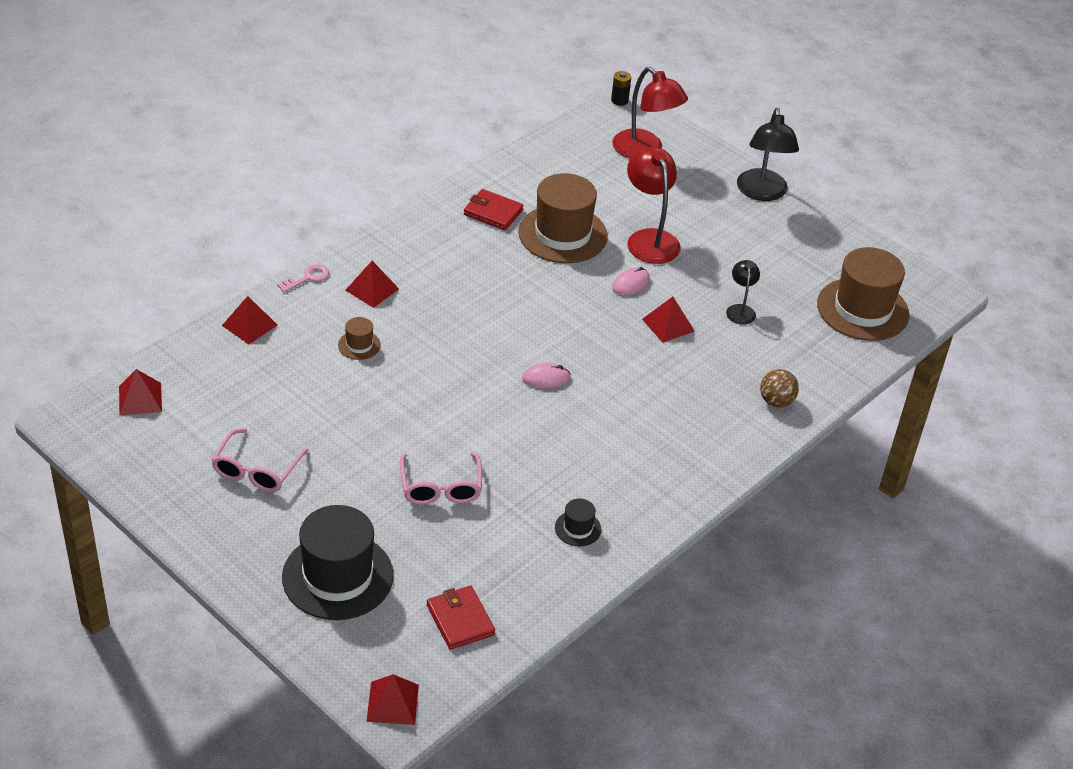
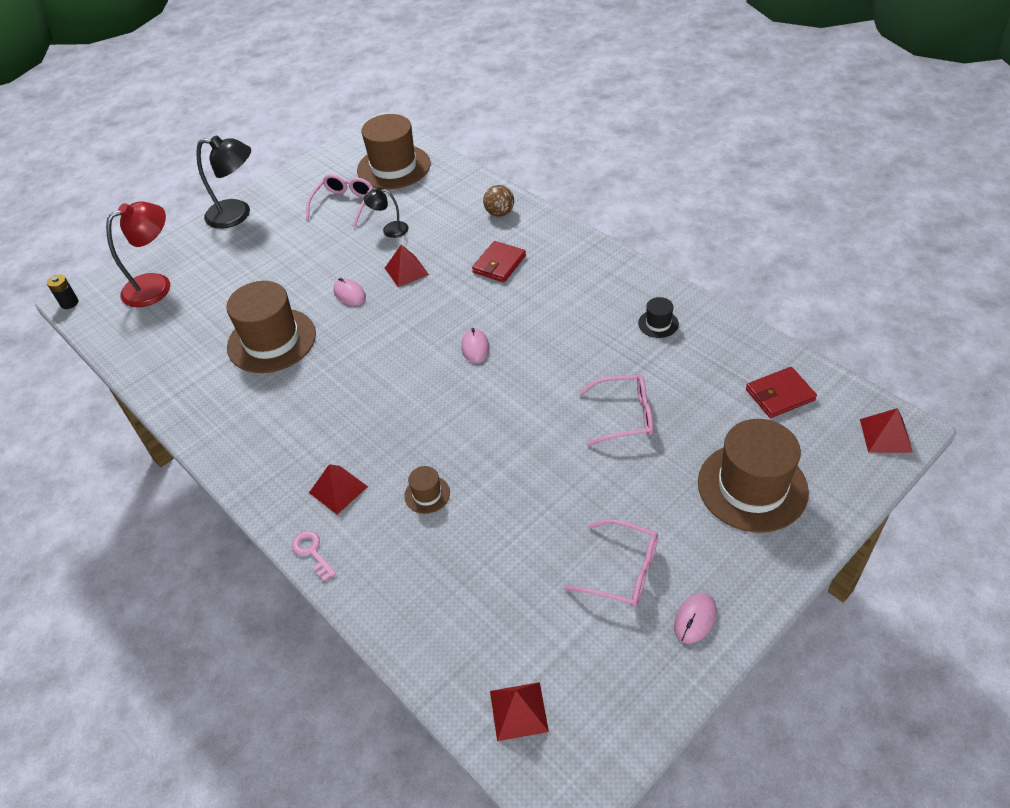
camera: 80 degrees left, 5 degrees up
(199, 514) = (695, 619): none -> pink mouse
(249, 325) = (390, 604): red pyramid -> none
(337, 576) = (752, 487): black hat -> brown hat
(493, 212) = (227, 393): red wallet -> red wallet (499, 264)
(649, 239) = (288, 282): red lamp -> none
(786, 272) = (344, 204): none -> pink glasses

